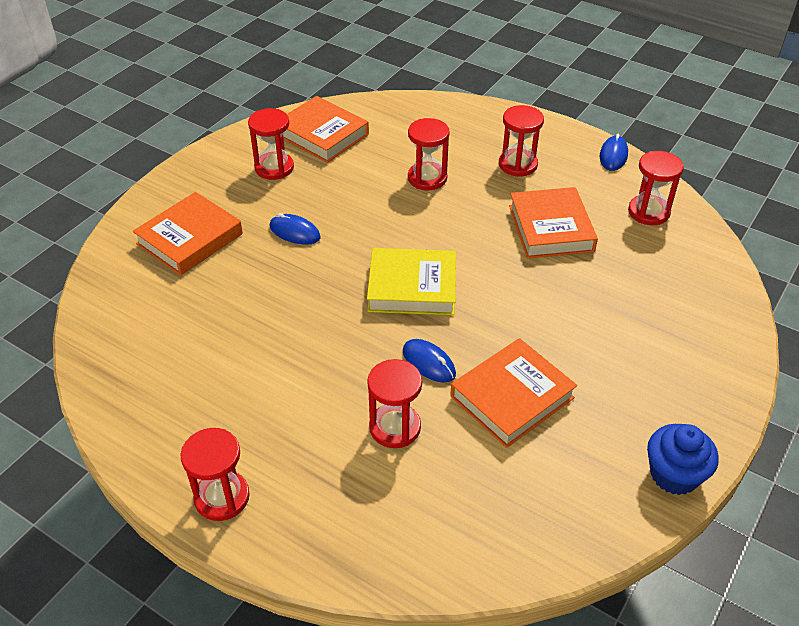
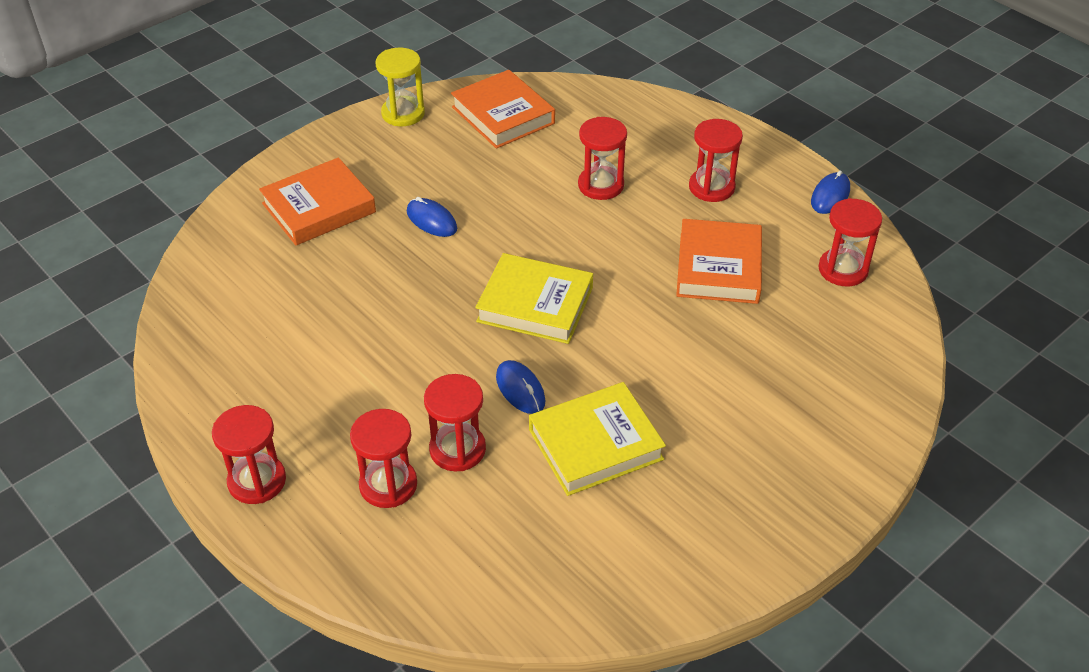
camera: 15 degrees right, 0 degrees up
(235, 146) = (403, 113): none -> yellow hourglass
(274, 168) = (436, 145): red hourglass -> red hourglass (388, 485)
(512, 397) = (595, 444): orange book -> yellow book
(674, 474) = (739, 564): blue cupcake -> none

